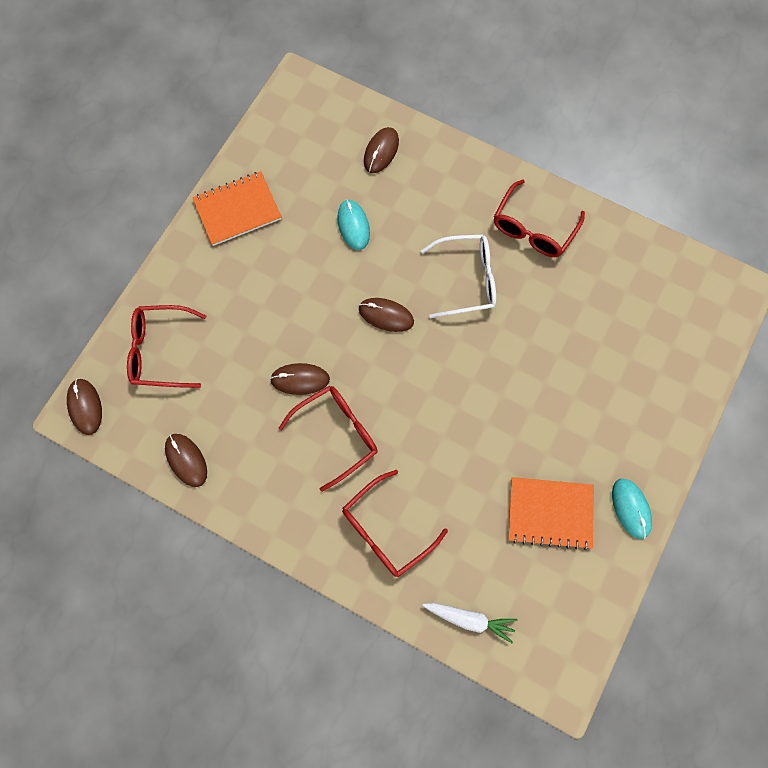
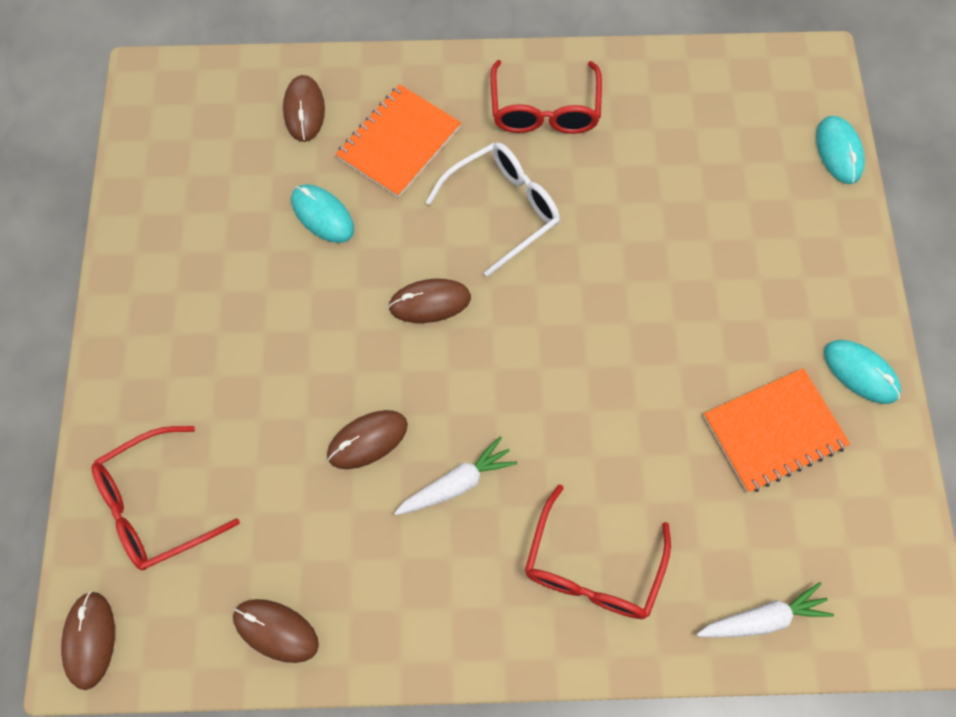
camera: 30 degrees left, 5 degrees down
(85, 407) = (90, 640): brown mouse -> brown mouse turned 45 degrees clockwise
(237, 210) = (158, 271): orange notebook -> orange notebook (399, 142)
(337, 434) = (457, 483): red glasses -> white carrot
(714, 358) = (838, 151): none -> turquoise mouse

